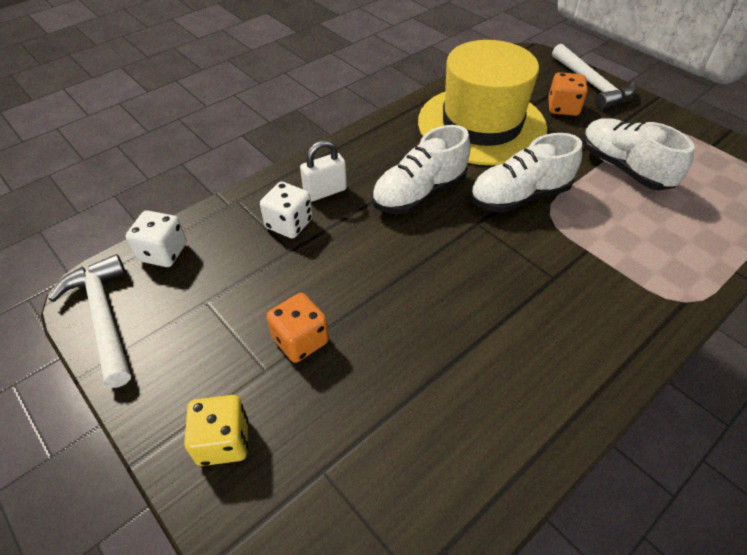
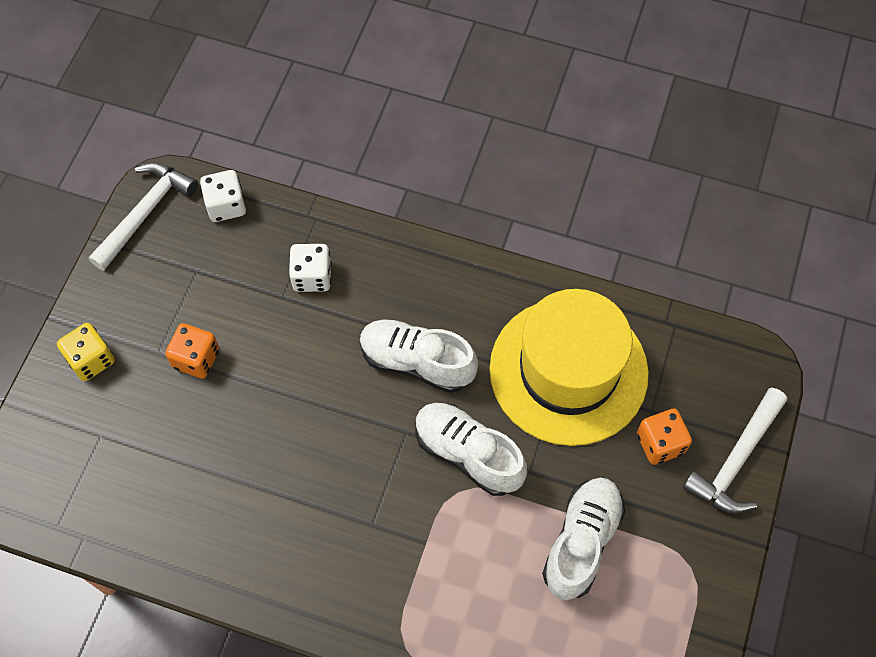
camera: 60 degrees right, 15 degrees up
(325, 192) = (370, 281): white padlock -> none

